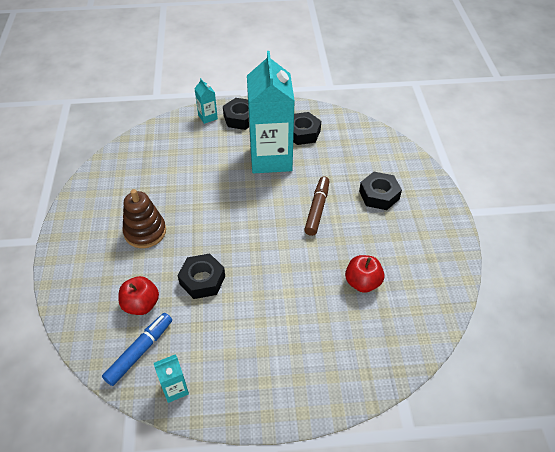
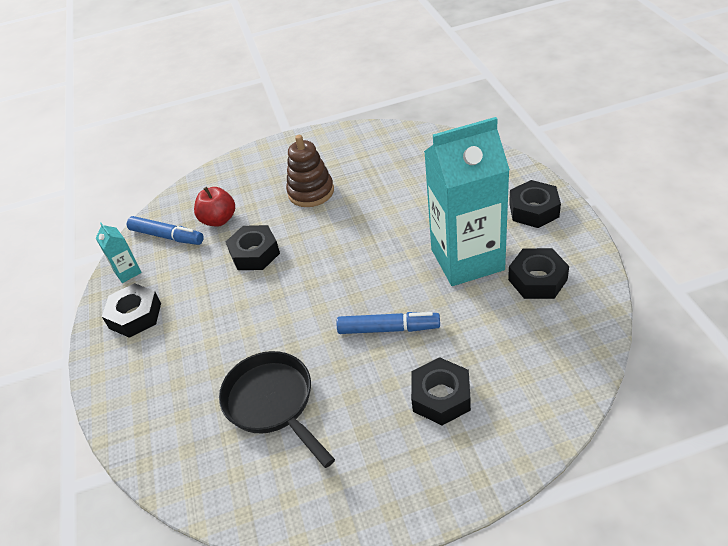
camera: 85 degrees right, 5 degrees down
(207, 117) = (518, 181): turquoise carton -> none
(239, 380) = (135, 316): none -> black nut
(317, 209) = (388, 329): brown marker -> blue marker
(362, 282) = (272, 403): red apple -> black pan

